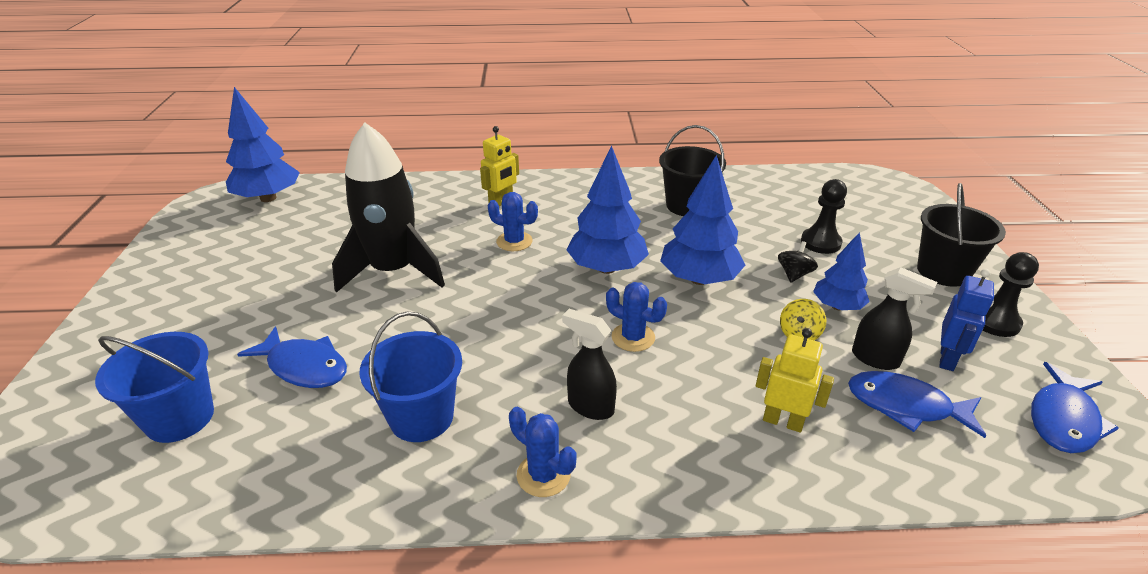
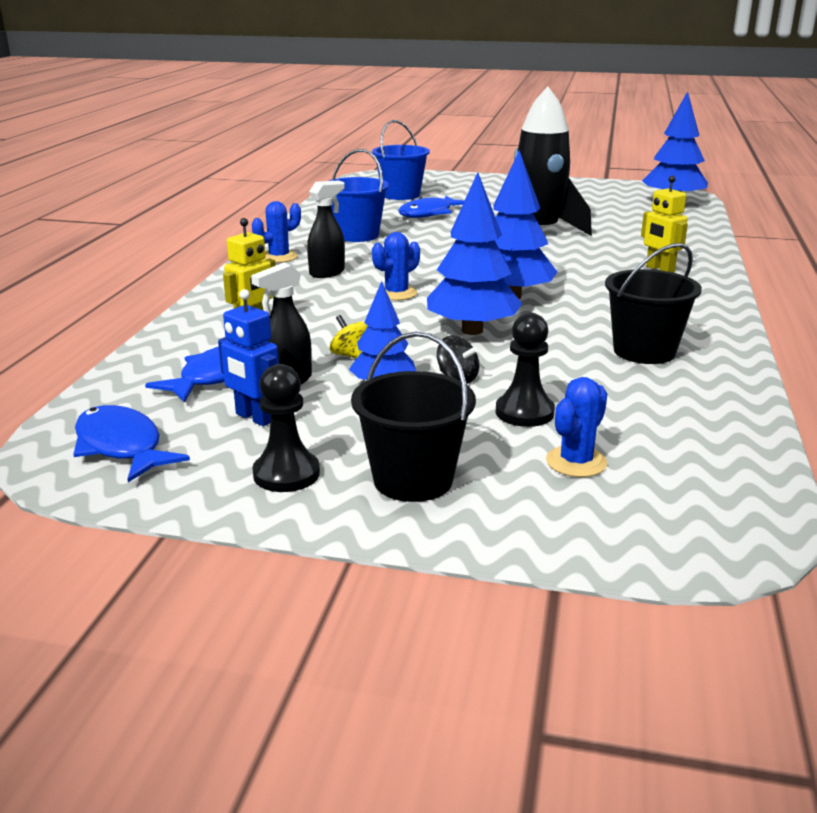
camera: 105 degrees right, 10 degrees down
(514, 241) = (574, 269): blue cactus -> blue cactus (576, 462)

